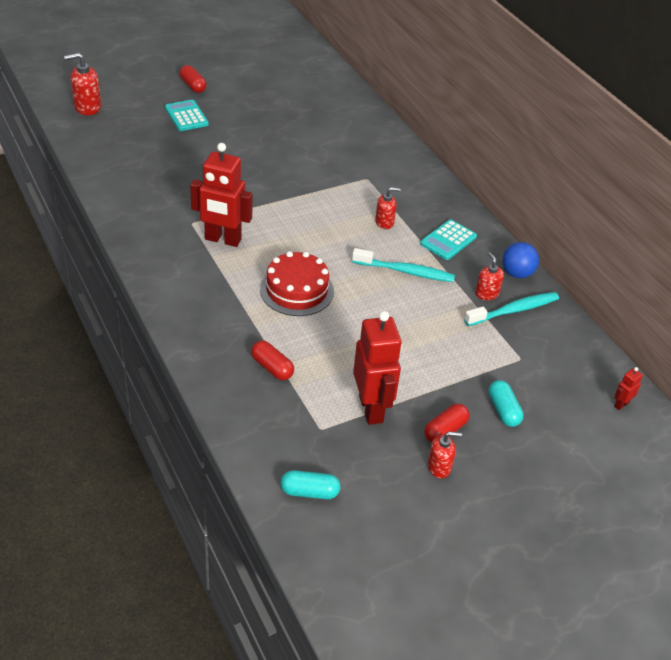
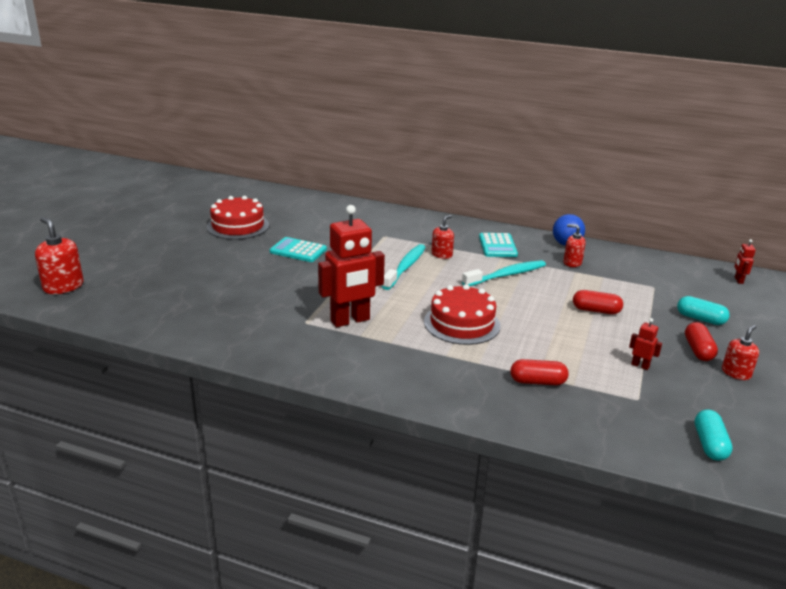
camera: 40 degrees left, 15 degrees down
(87, 107) = (63, 286): red soap dispenser -> red soap dispenser turned 105 degrees clockwise
(186, 116) = (174, 256): turquoise calculator -> turquoise calculator (298, 250)
(193, 86) = (145, 234): red capsule -> red capsule (596, 310)
(268, 110) = (238, 226): none -> red cake
(309, 492) = (709, 444): turquoise capsule -> turquoise capsule turned 45 degrees counterclockwise
(371, 409) = (640, 365): red robot -> red robot, size x0.42
(514, 310) = (602, 263): turquoise toothbrush -> turquoise toothbrush (405, 267)

